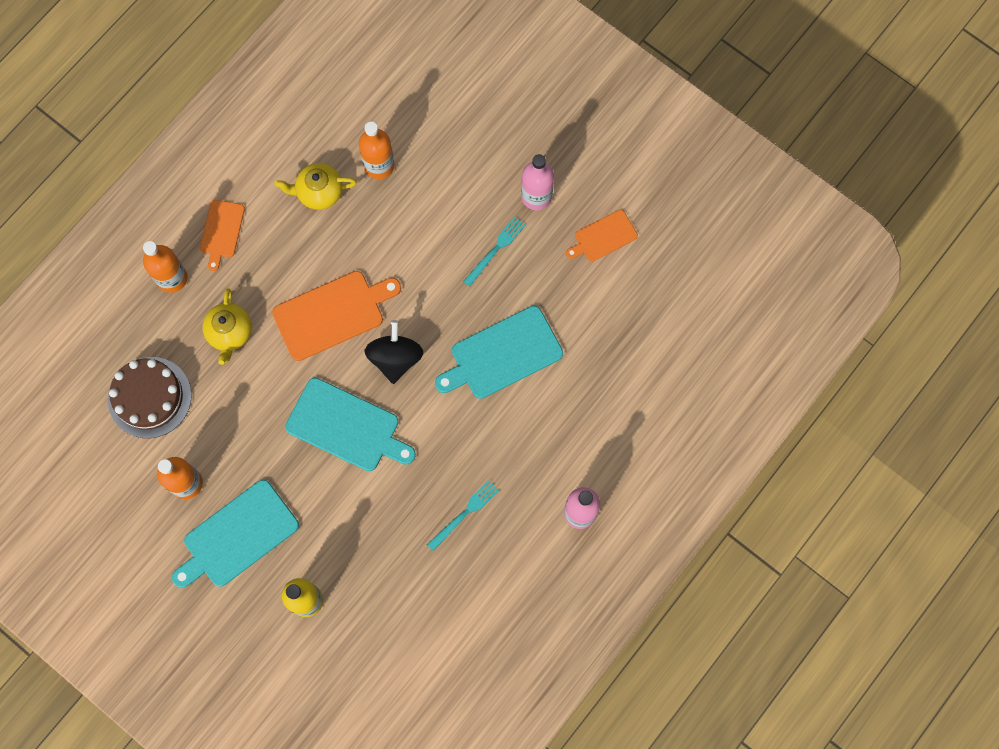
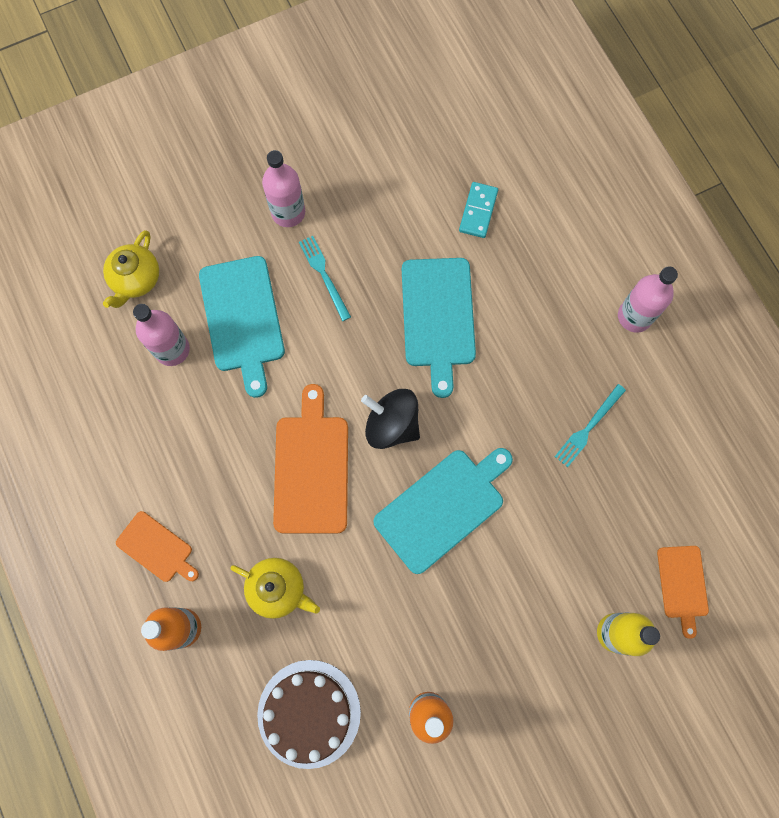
camera: 65 degrees left, 0 degrees up
(237, 536) = (512, 679): turquoise cutting board -> turquoise cutting board (242, 319)
(319, 192) = (168, 424): yellow teapot -> yellow teapot (136, 279)
(379, 165) = (172, 349): orange bottle -> pink bottle
(464, 513) = (588, 427): turquoise fork -> turquoise fork turned 120 degrees counterclockwise
(603, 237) = (362, 170): orange cutting board -> orange cutting board (682, 585)
(612, 345) = (478, 211): none -> turquoise domino

